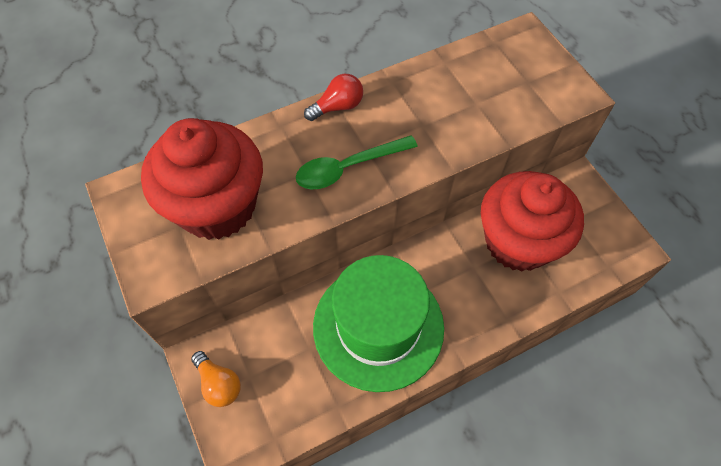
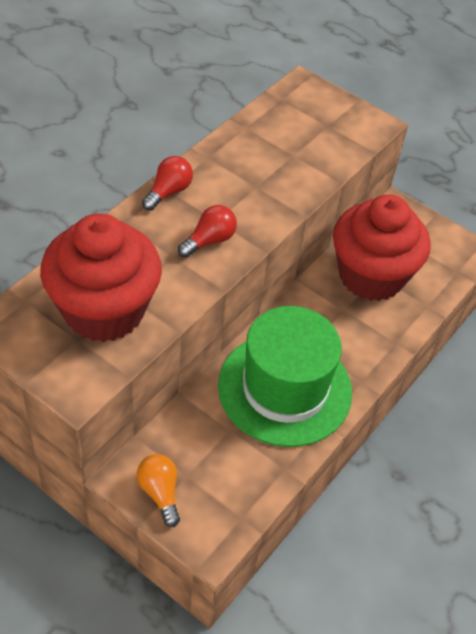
camera: 30 degrees left, 10 degrees down
(219, 384) = (160, 492): orange light bulb -> orange light bulb turned 135 degrees counterclockwise
(348, 167) = (209, 240): green spoon -> red light bulb

